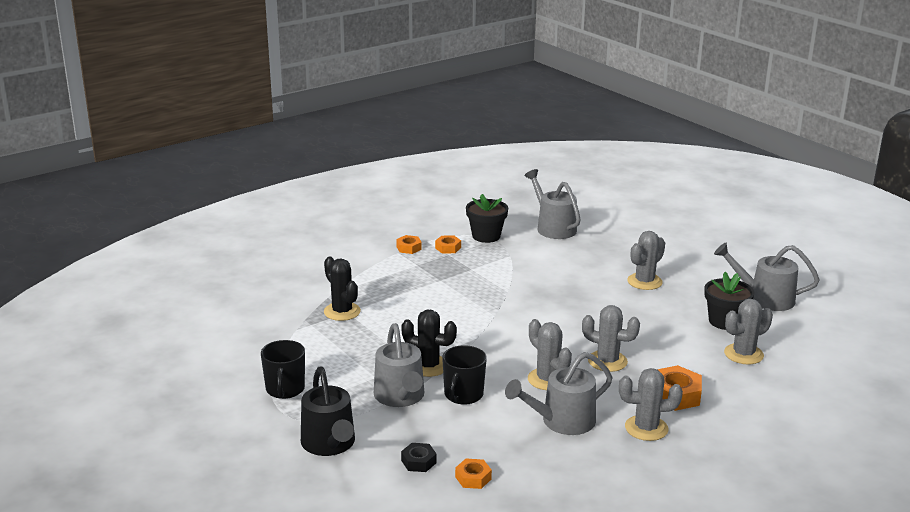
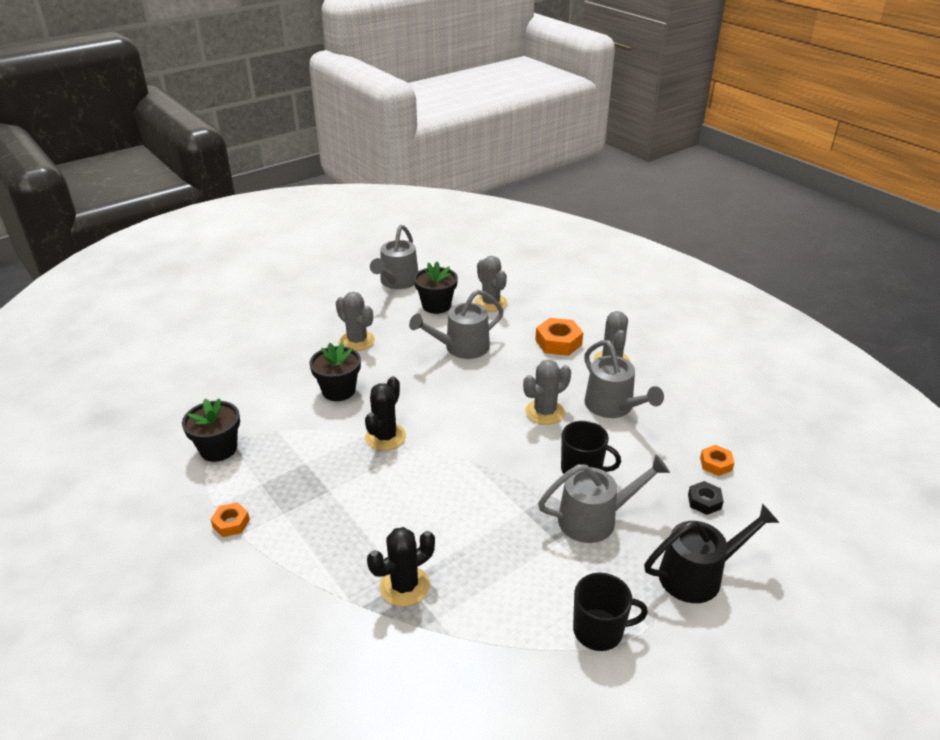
camera: 90 degrees left, 10 degrees up
(428, 366) = (530, 497): black cactus -> black cactus (385, 437)
(448, 248) = (242, 484): orange nut -> none
(553, 227) = (213, 393): grey watering can -> grey watering can (461, 348)
(565, 277) = (338, 390): none -> black flower pot
(607, 361) = (508, 374): grey cactus -> none

